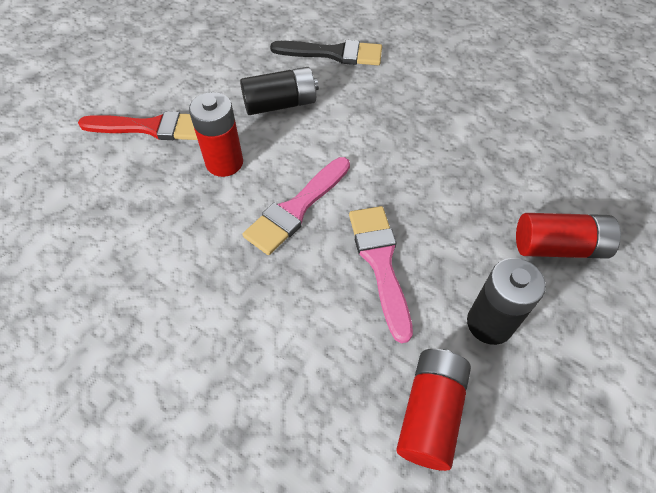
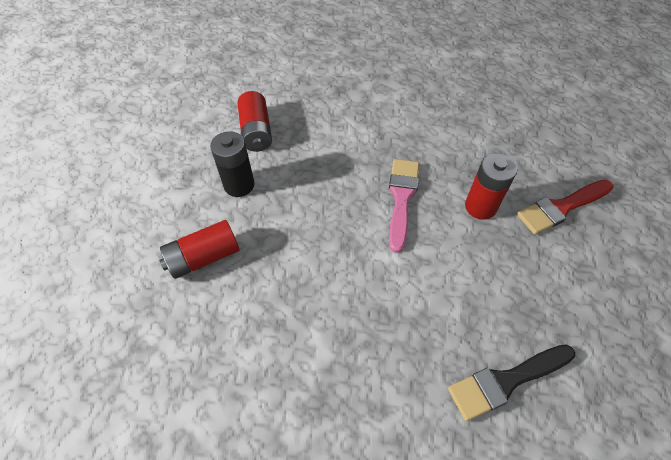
camera: 150 degrees right, 0 degrees up
(280, 104) = (494, 282): black battery -> none
(380, 263) = (323, 189): pink brush -> none

